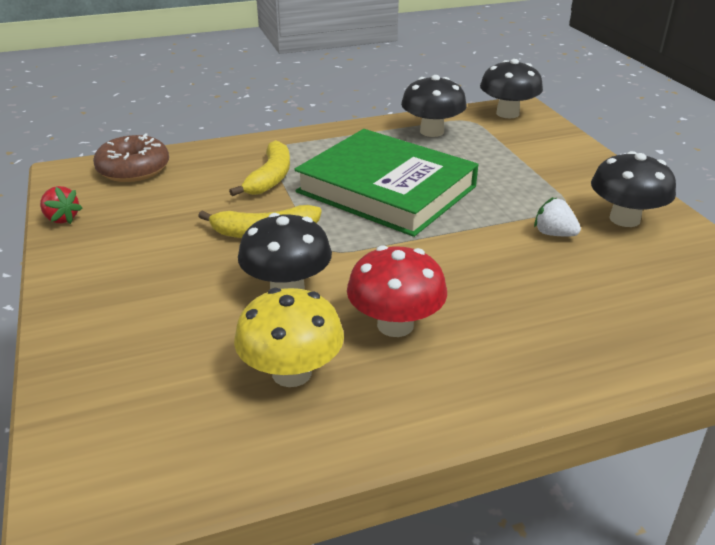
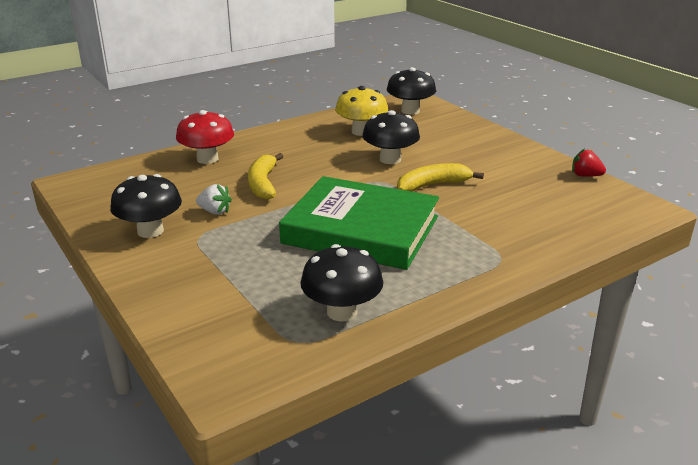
camera: 165 degrees right, 5 degrees down
(134, 169) = (598, 218): brown donut -> none
(270, 178) = (471, 227): yellow banana -> yellow banana (263, 184)
(395, 325) = (318, 152): red mushroom -> red mushroom (207, 159)
(507, 113) = (244, 367): black mushroom -> black mushroom (410, 111)

